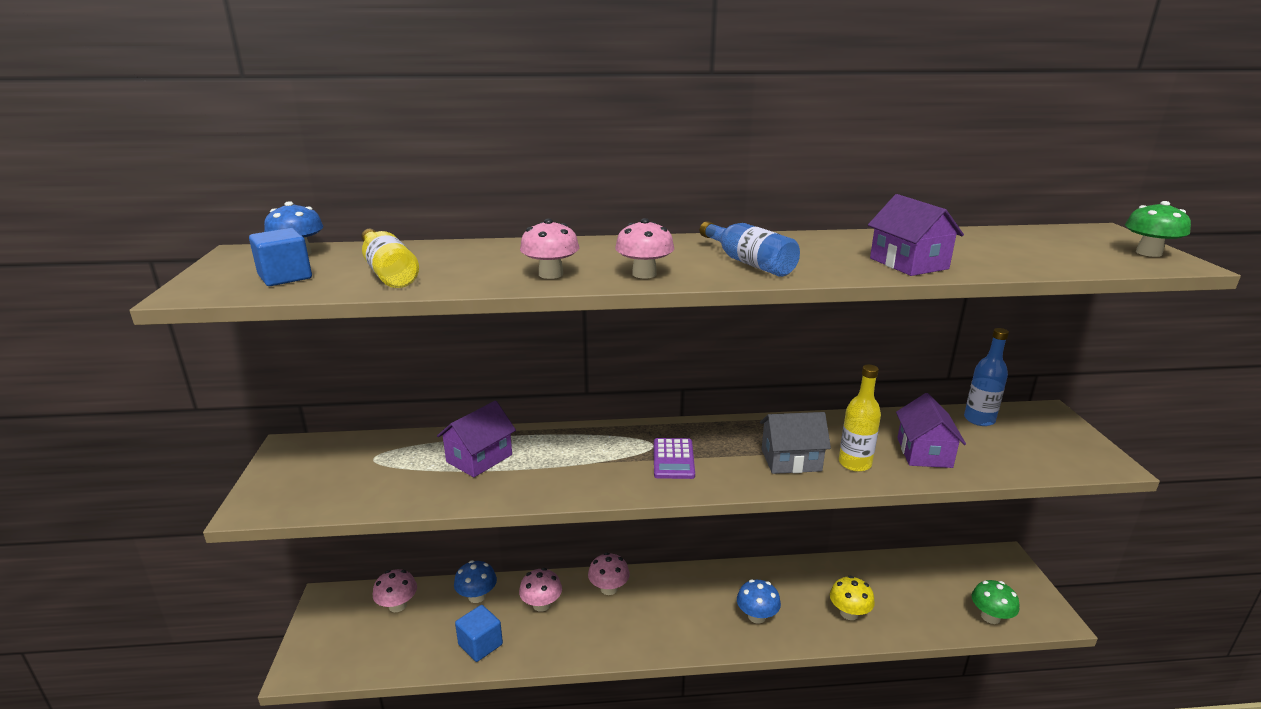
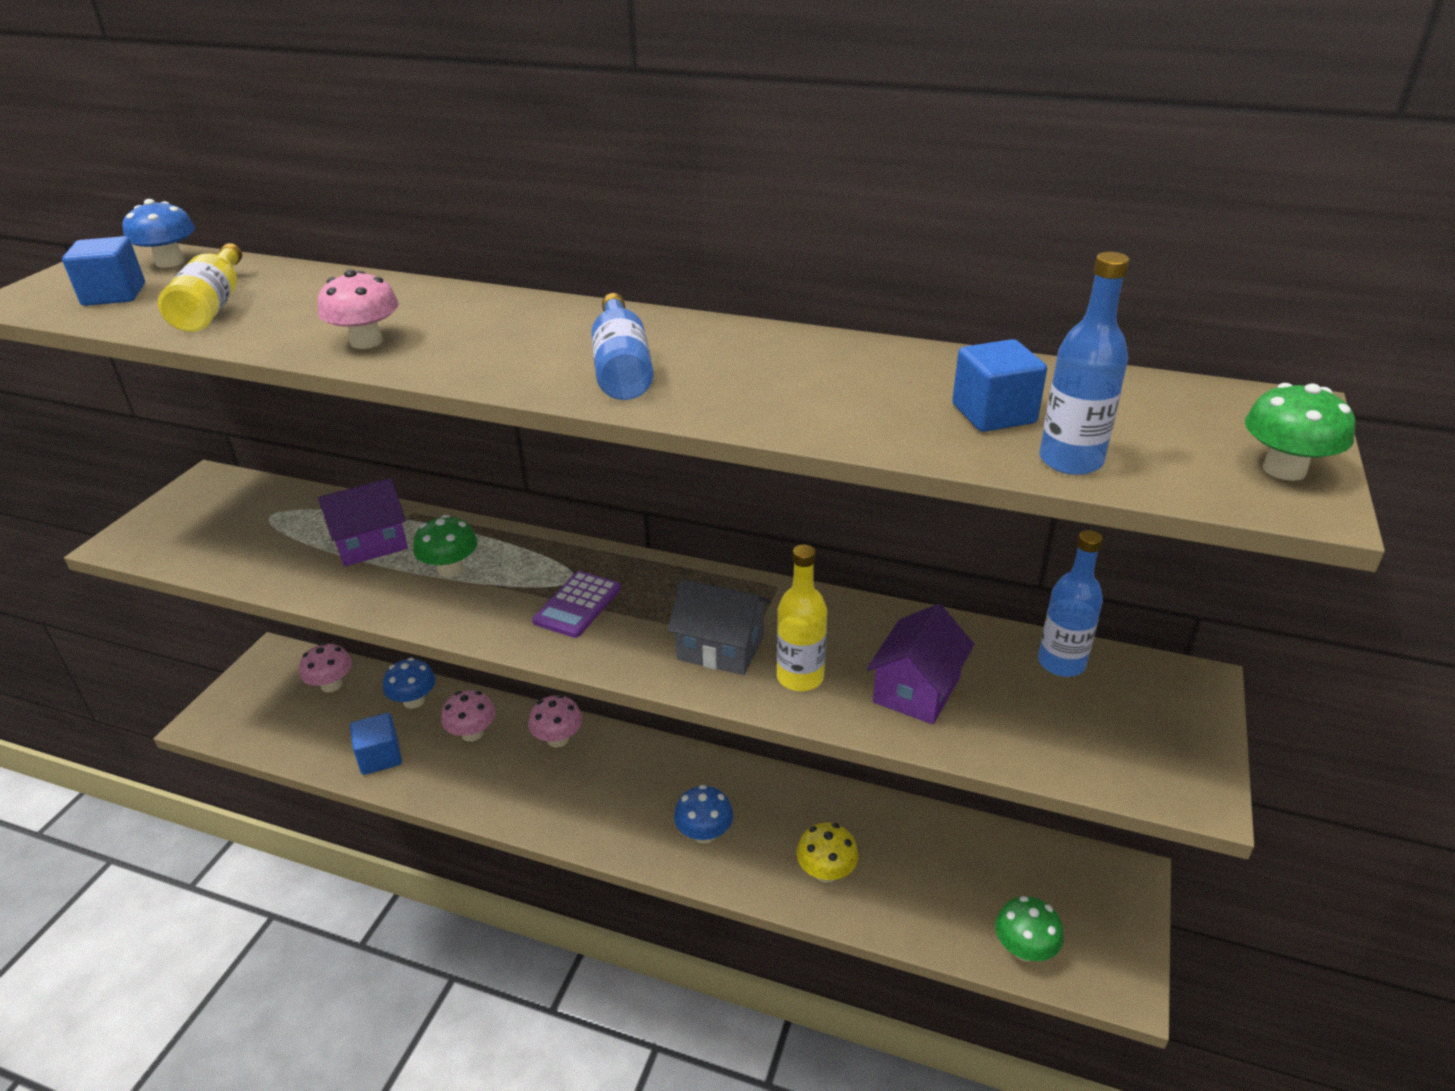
camera: 25 degrees right, 10 degrees up
(559, 459) = (450, 569): none -> green mushroom
(644, 274) = (468, 362): pink mushroom -> none
(908, 263) = (837, 412): purple house -> none
(985, 252) = (993, 414): none -> blue cube
(1057, 265) = (1070, 460): none -> blue bottle

